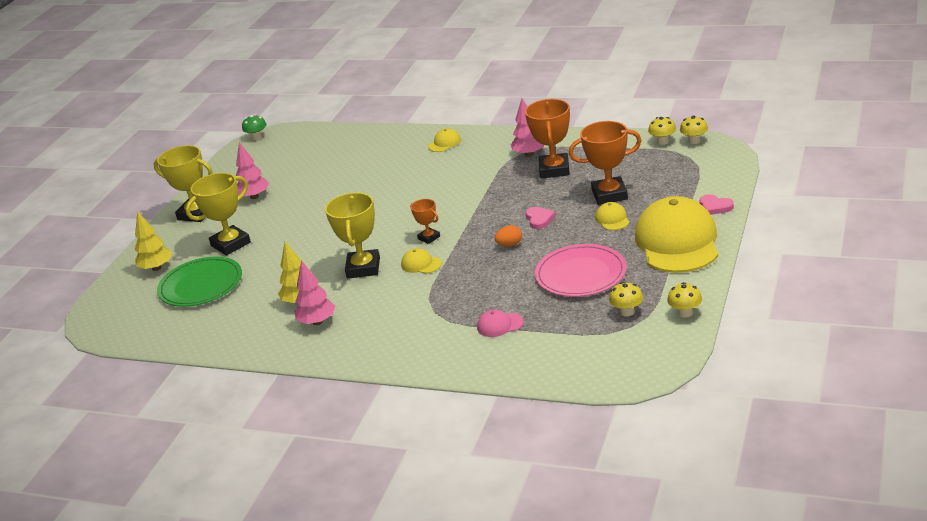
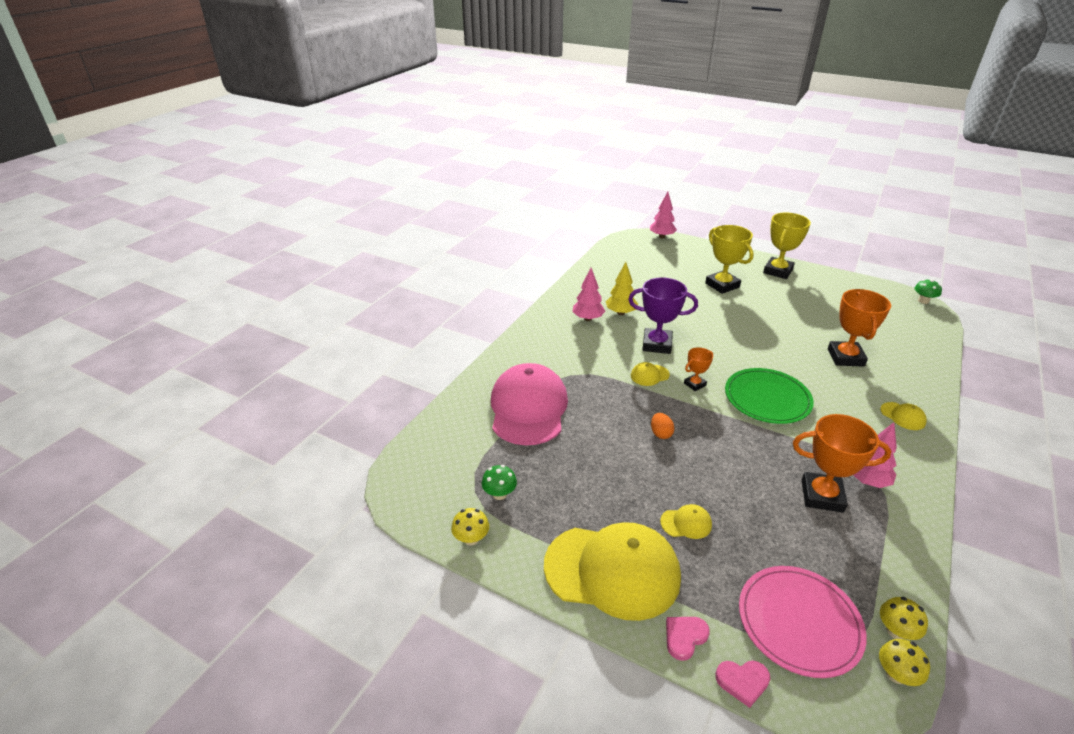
camera: 95 degrees right, 5 degrees up
(156, 268) = (698, 256): yellow tree -> none
(201, 285) = (665, 273): green plate -> green plate (767, 398)
(254, 197) = (801, 297): pink tree -> pink tree (662, 237)
(363, 268) = (657, 344): yellow trophy -> purple trophy
(421, 264) = (649, 375): yellow cap -> yellow cap turned 150 degrees counterclockwise
(499, 325) = (528, 408): pink cap -> pink cap, size x2.49
(539, 219) = (705, 463): pink heart -> pink heart (742, 682)
(580, 274) = (583, 474): pink plate -> pink plate (799, 622)
(609, 195) = (746, 533): orange trophy -> orange trophy (845, 357)
(627, 312) = (499, 494): yellow mushroom -> green mushroom

